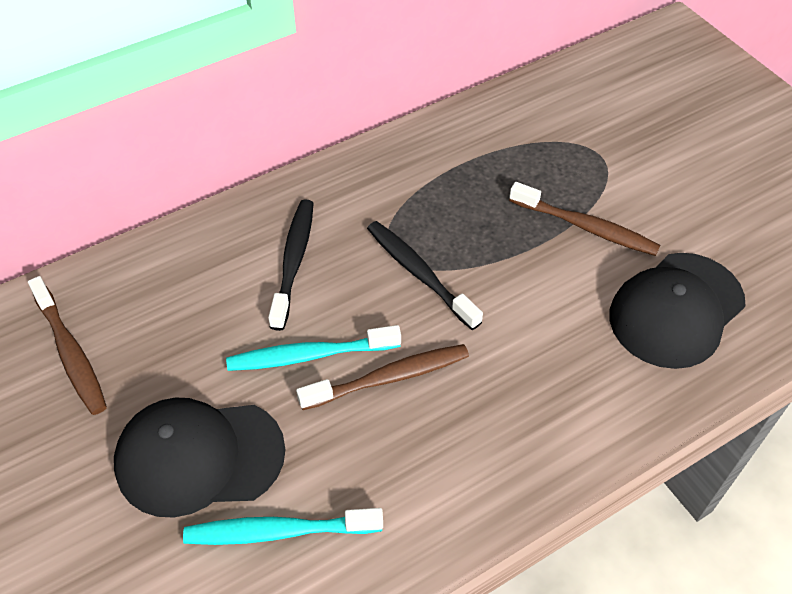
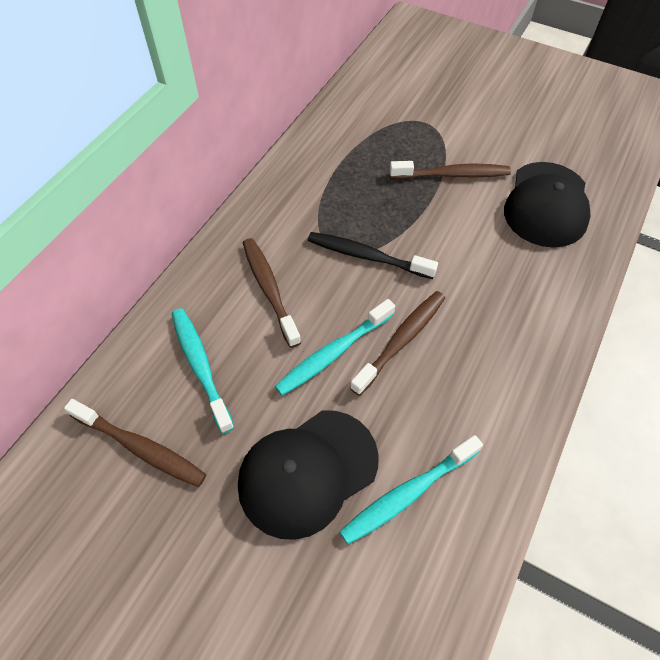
camera: 30 degrees left, 5 degrees up
(175, 305) = (201, 366): none -> turquoise toothbrush
(294, 262) = (269, 290): black toothbrush -> brown toothbrush

